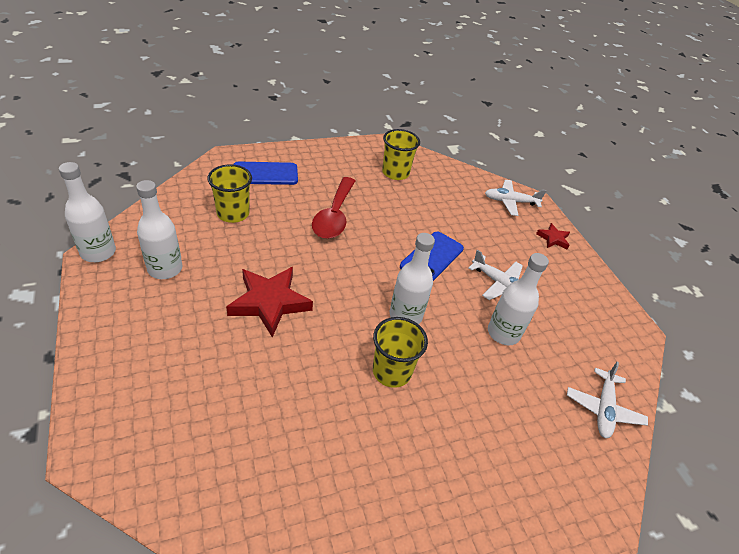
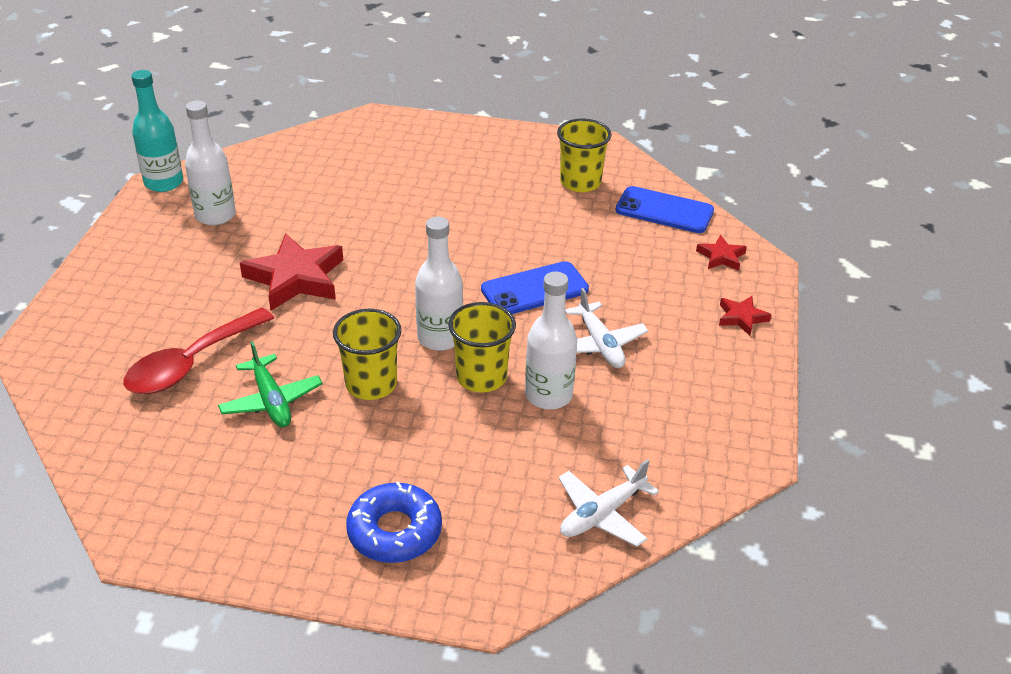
camera: 35 degrees right, 5 degrees down
(98, 252) = (164, 183): white bottle -> turquoise bottle
(233, 213) = (331, 180): yellow cup -> yellow cup (481, 377)
(265, 174) = (405, 146): blue phone -> blue phone (664, 210)
(334, 216) = (449, 212): red spoon -> red spoon (191, 363)
(334, 417) = (271, 401): none -> green plane
(504, 488) = (394, 531): none -> blue donut
(510, 202) = (721, 257): white plane -> red star

